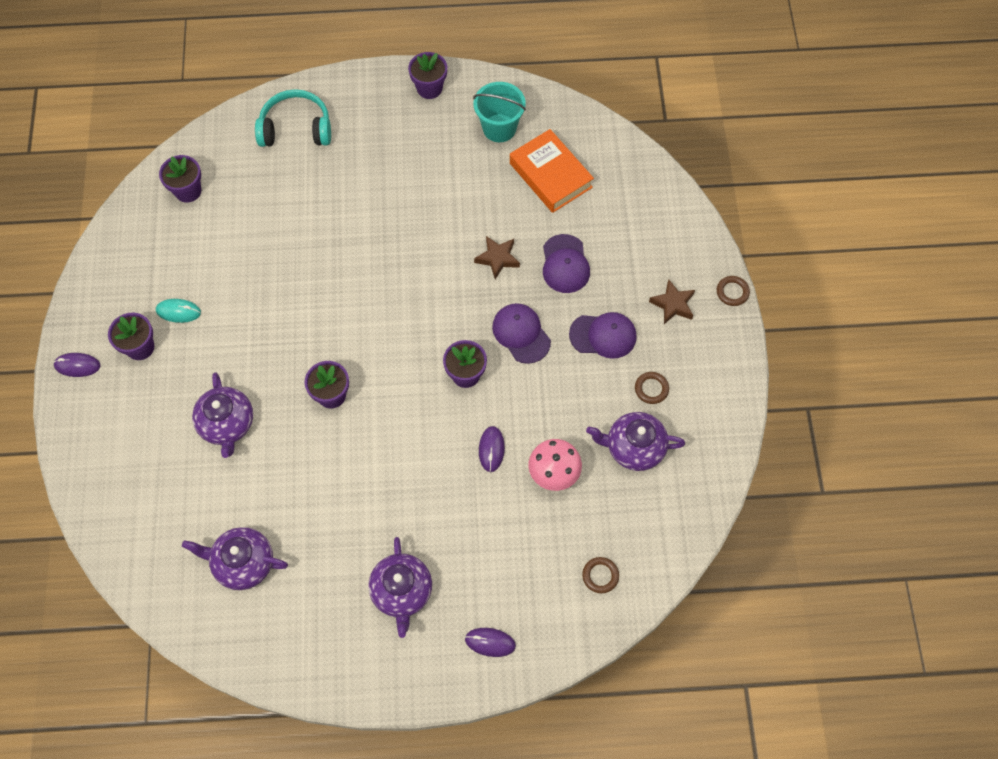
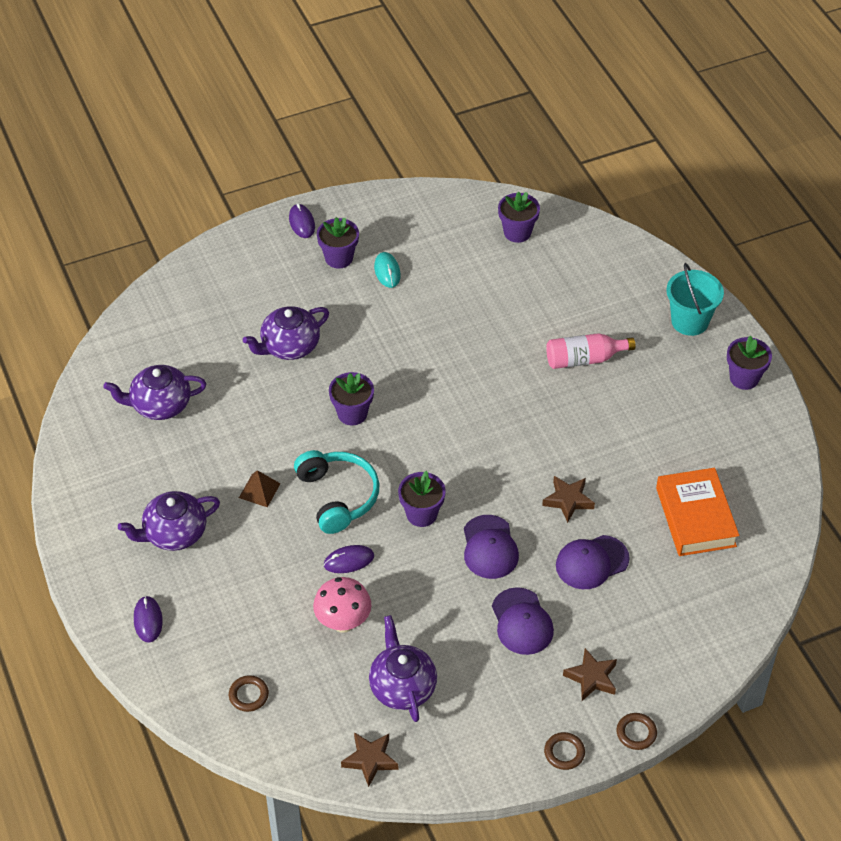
camera: 70 degrees right, 15 degrees down
(243, 563) = (160, 405): purple teapot -> purple teapot turned 90 degrees counterclockwise
(296, 128) = (632, 287): turquoise headphones -> turquoise headphones (337, 496)
(356, 192) = (584, 359): none -> pink bottle
(384, 501) = (259, 490): none -> brown pyramid
(499, 128) = (729, 453): turquoise bucket -> turquoise bucket (689, 321)
(521, 334) = (489, 547): purple cap -> purple cap turned 135 degrees clockwise
(550, 175) = (695, 517): orange book -> orange book turned 45 degrees counterclockwise
(651, 389) = (478, 684): brown ring -> brown ring (564, 752)
(695, 496) = (370, 760): none -> brown star

